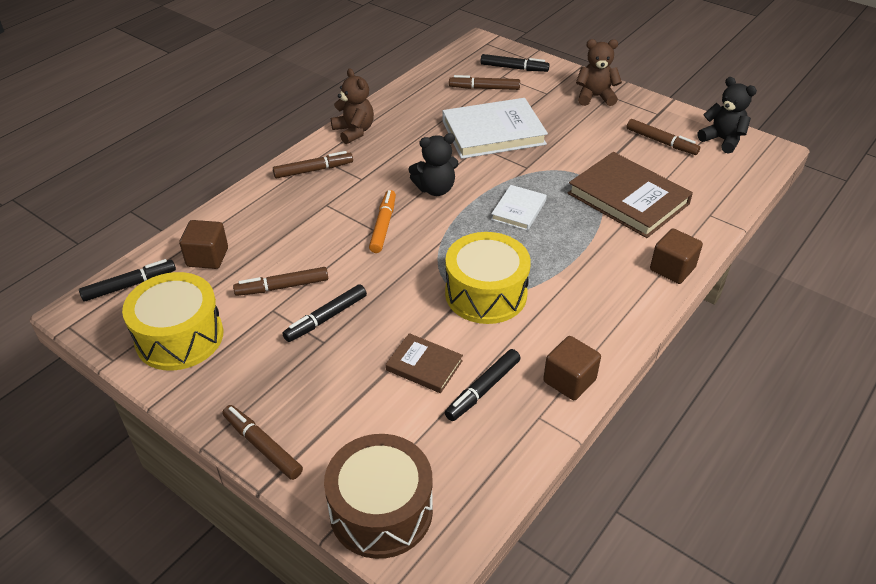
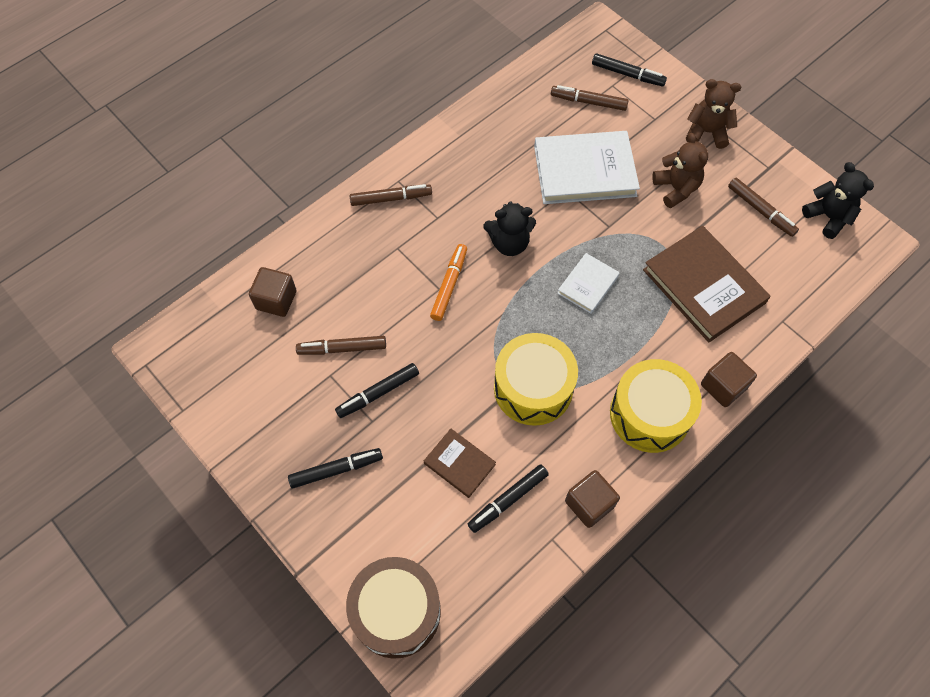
camera: 10 degrees right, 20 degrees up
(130, 285) = (202, 324): black marker -> black marker (336, 470)
(179, 337) = (243, 394): yellow drum -> yellow drum (650, 414)
(262, 446) = (304, 527): brown marker -> none
(354, 131) = (439, 148): brown teddy bear -> brown teddy bear (676, 189)

